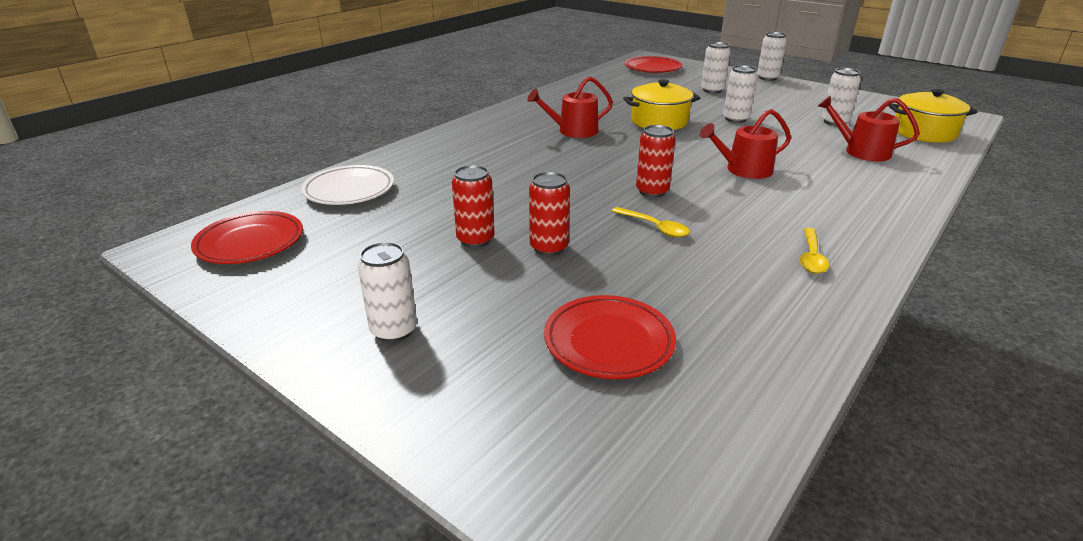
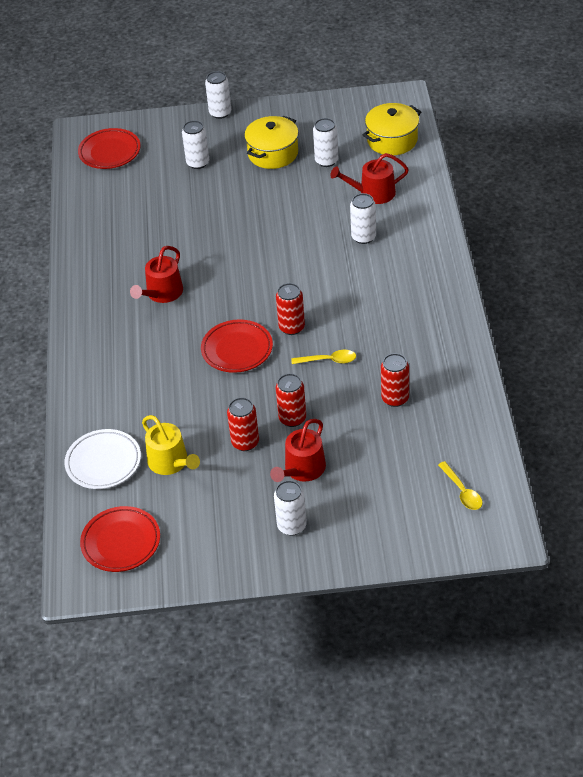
camera: 40 degrees left, 15 degrees up
(392, 217) = (171, 462): none -> yellow watering can
(608, 342) = (393, 456): red plate -> red plate (237, 349)
(659, 121) = (208, 239): yellow pot -> yellow pot (273, 153)
(688, 292) = (395, 398): none -> red can
(735, 119) = (257, 200): white can -> white can (363, 237)
(744, 170) = (322, 265): red watering can -> red watering can (302, 469)
(811, 257) = (427, 328): yellow spoon -> yellow spoon (462, 491)

